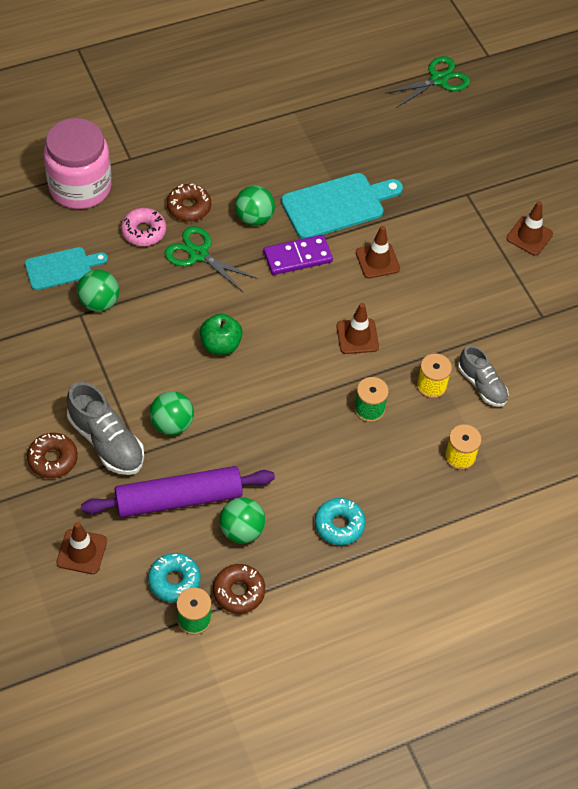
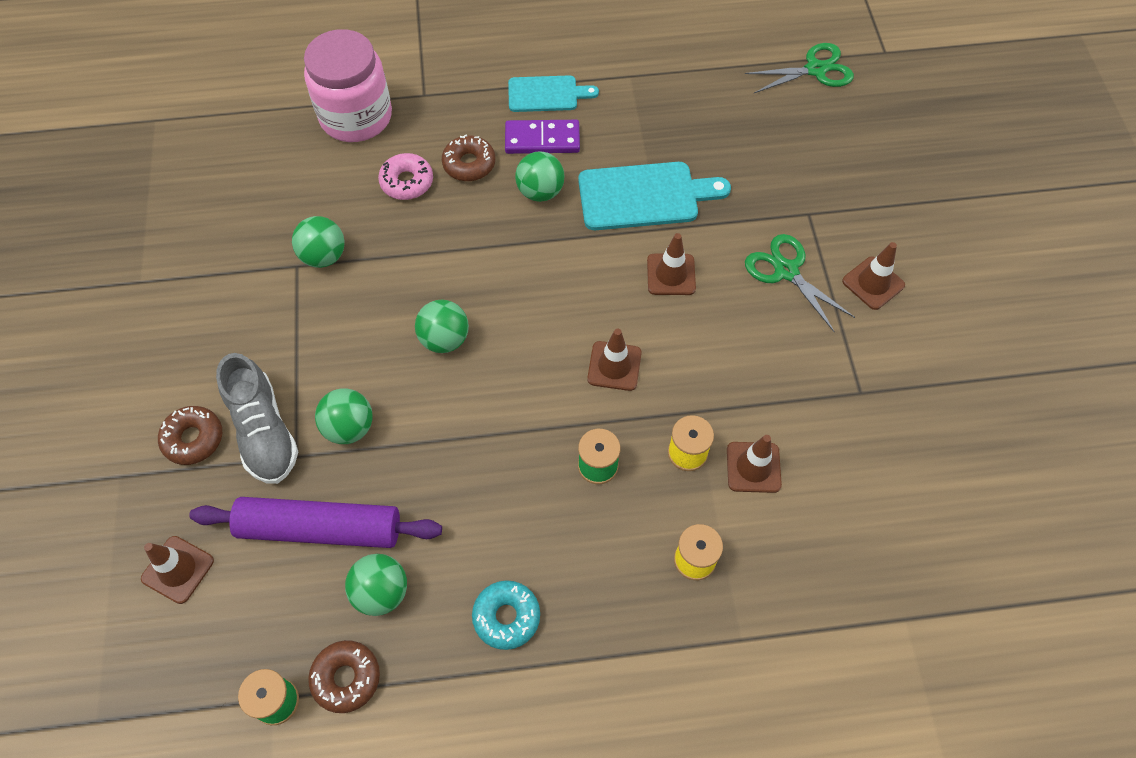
camera: 20 degrees right, 5 degrees up
(61, 268) = (298, 206): turquoise cutting board -> turquoise cutting board (546, 94)
(174, 581) = (272, 640): turquoise donut -> none
(198, 254) = (459, 222): green scissors -> green scissors (786, 271)
(220, 345) = (444, 339): green apple -> green ball
(297, 257) = (575, 250): purple domino -> purple domino (542, 140)
(482, 385) = (753, 467): grey shoe -> brown traffic cone

